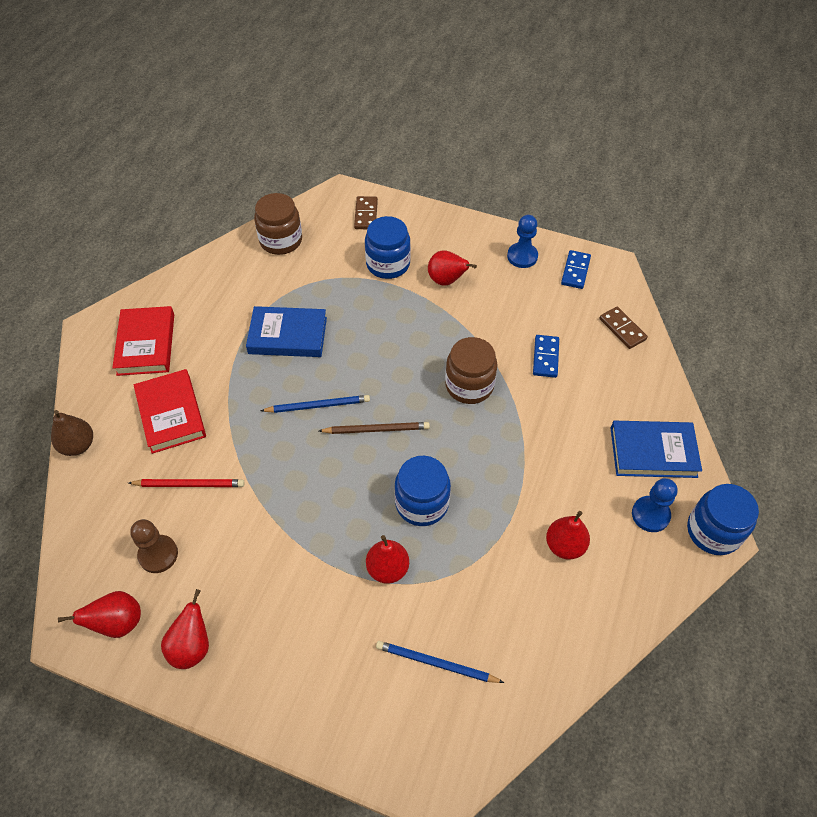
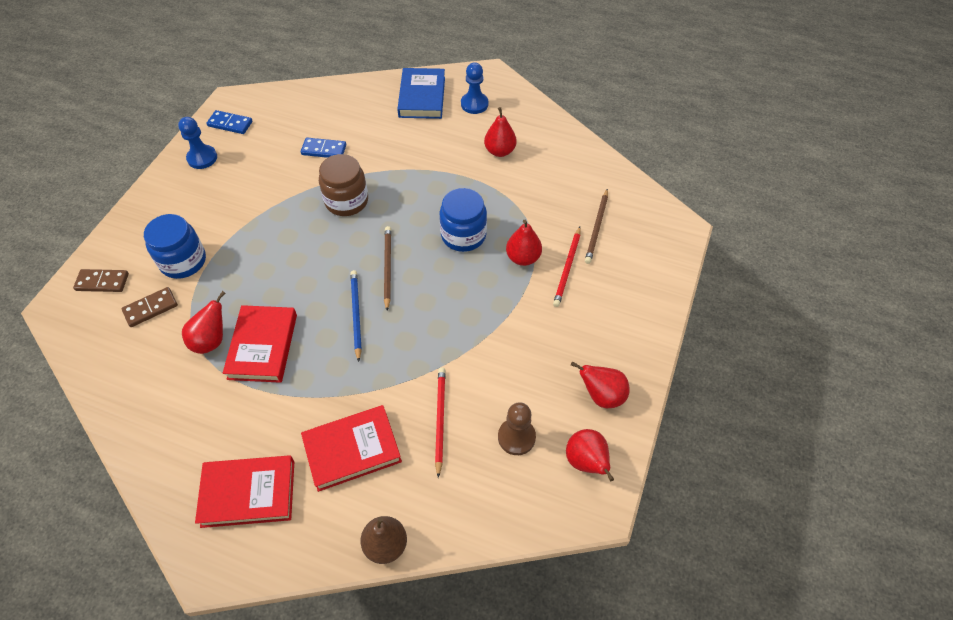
camera: 90 degrees left, 0 degrees up
(281, 240) = (117, 363): brown jar -> none
(288, 335) = (263, 346): blue book -> red book
(371, 620) = (567, 268): none -> red pencil
(436, 663) = (597, 228): blue pencil -> brown pencil
(446, 280) = (218, 214): red pear -> red pear (211, 340)
(622, 329) = (302, 101): brown domino -> brown domino (150, 308)
(713, 531) = (487, 75): blue jar -> none

